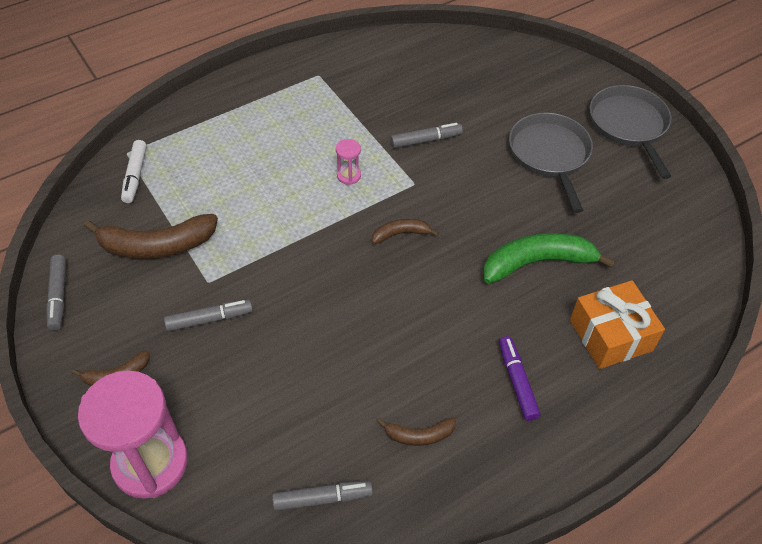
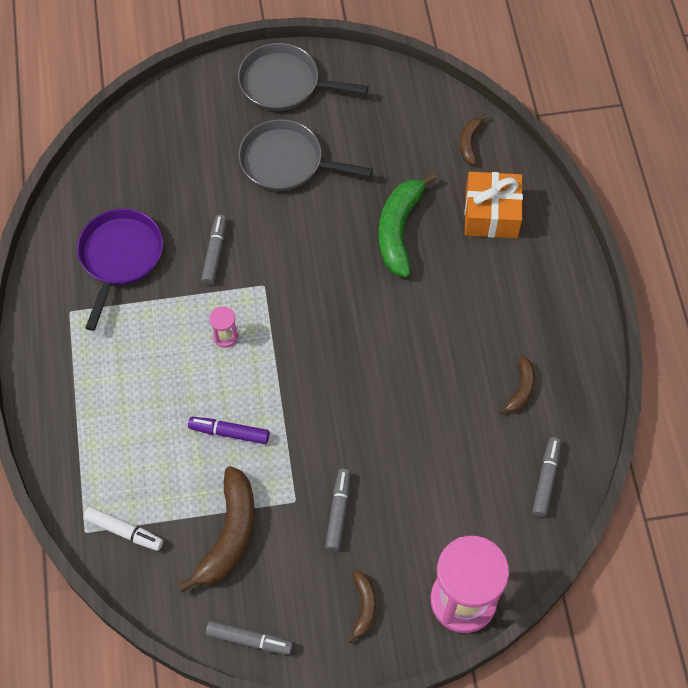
camera: 65 degrees left, 10 degrees up
(385, 85) = (120, 257): none -> purple pan
(401, 234) = (317, 320): brown banana -> brown banana (469, 142)
(517, 381) = (503, 299): purple marker -> purple marker (229, 432)

